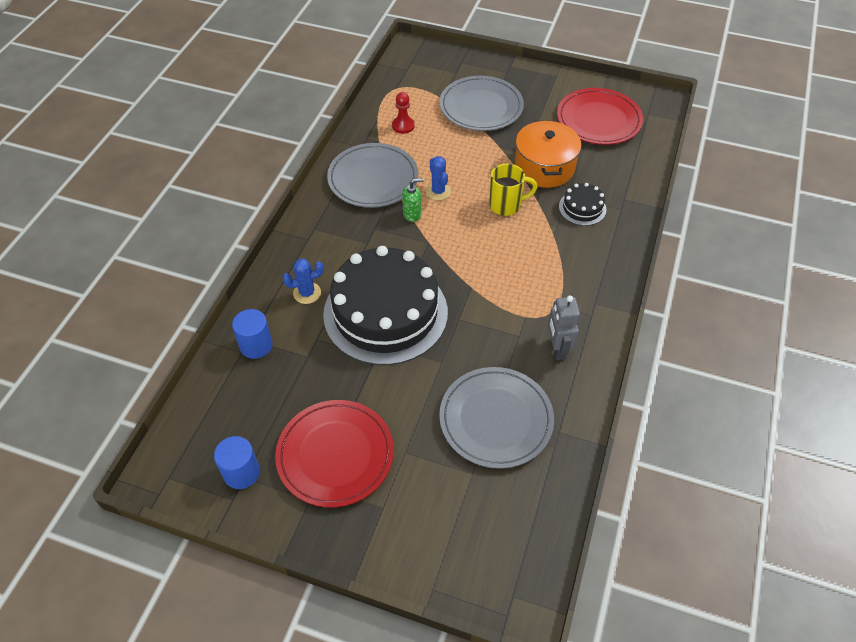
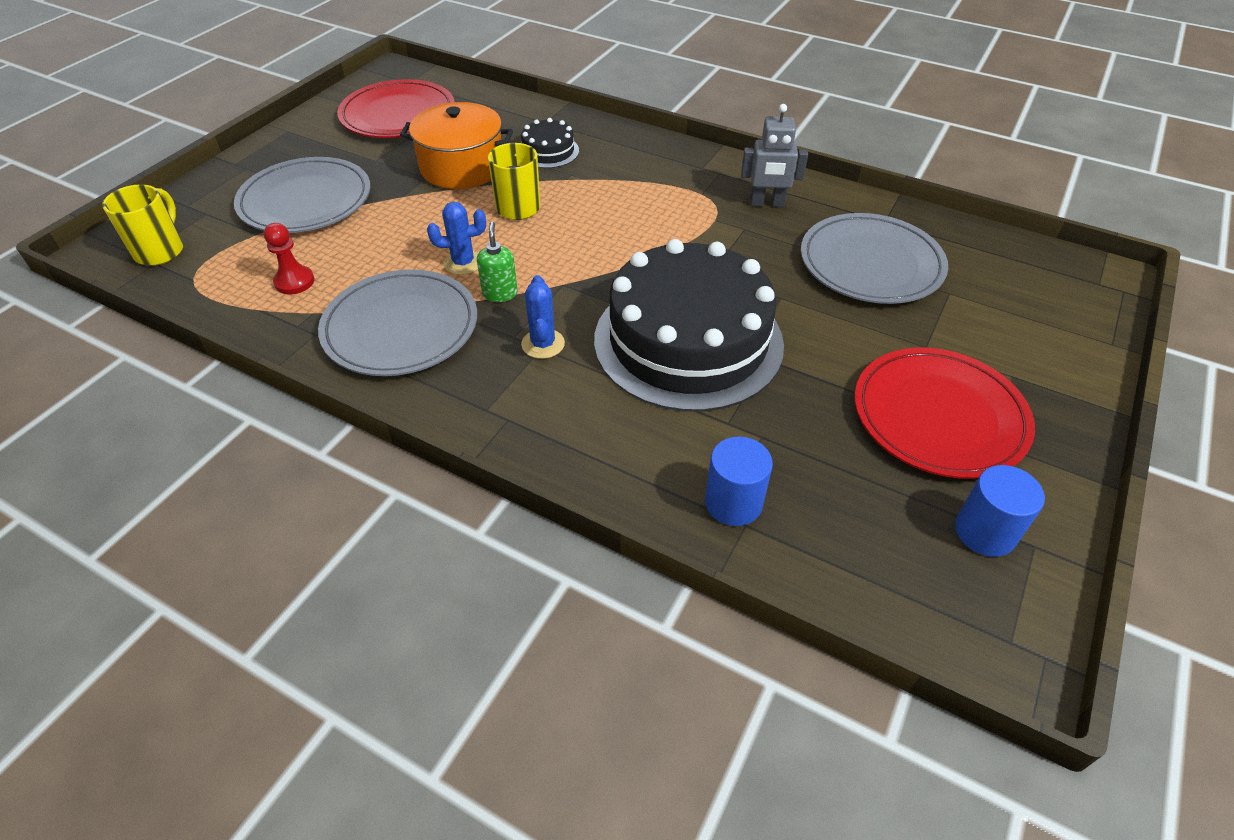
camera: 80 degrees left, 5 degrees down
(307, 293) = (631, 428): blue cactus -> blue cactus (543, 344)
(417, 68) = (161, 251): none -> yellow mug

